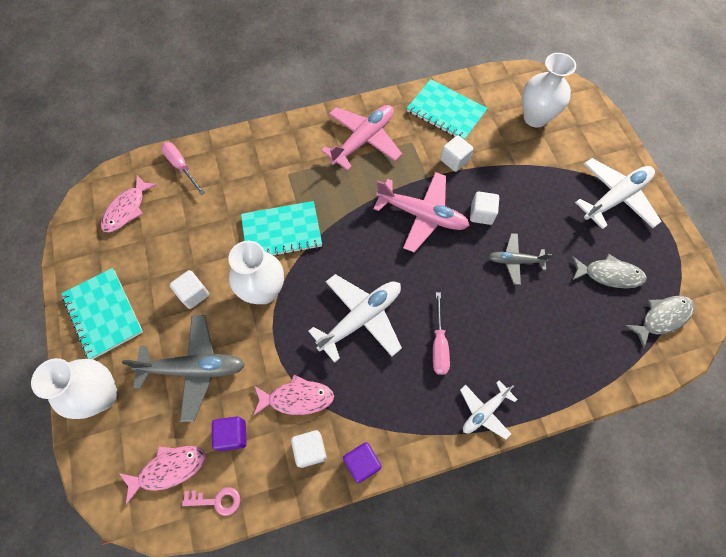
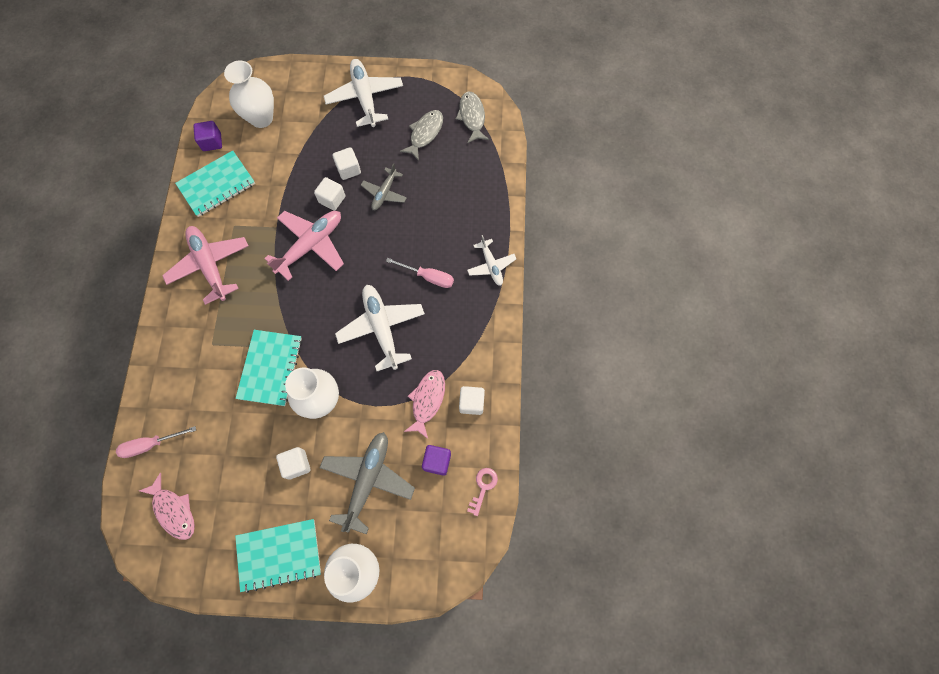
camera: 70 degrees left, 5 degrees up
(169, 469) = (445, 521): pink fish -> none
(362, 463) = (495, 367): purple cube -> purple cube (212, 142)
(454, 160) = (270, 199): white cube -> white cube (348, 169)

